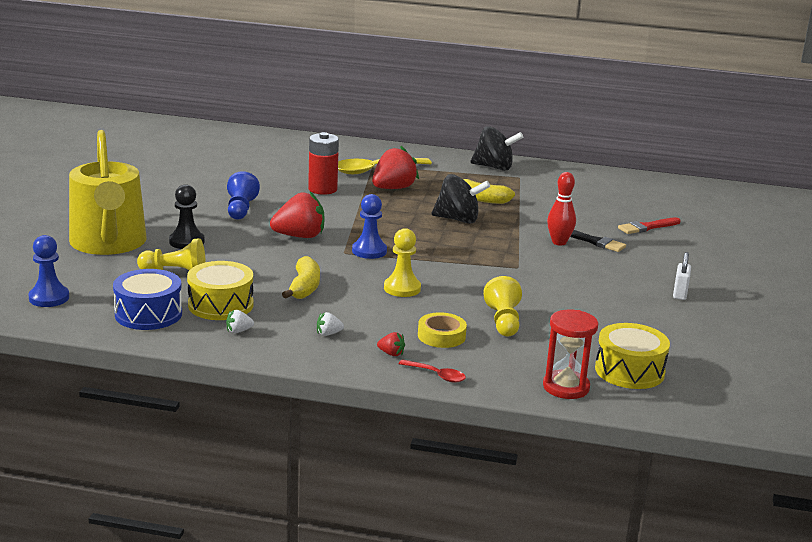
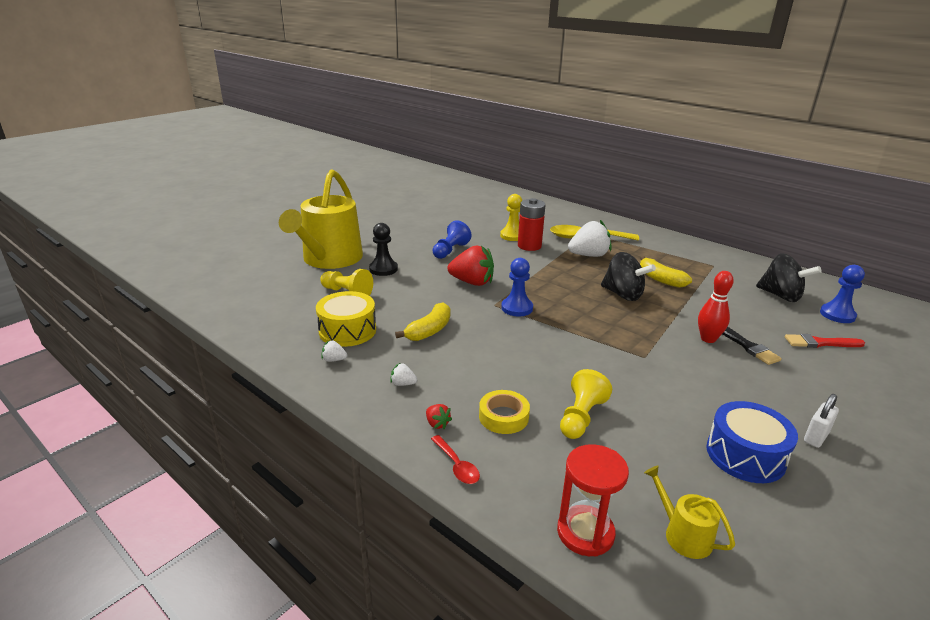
camera: 30 degrees right, 5 degrees up
(49, 298) = (239, 294): blue pawn -> blue pawn (837, 315)
(148, 314) = (287, 325): blue drum -> blue drum (745, 455)
(393, 188) = (588, 255): red strawberry -> white strawberry
(402, 288) = (512, 352): yellow pawn -> yellow pawn (512, 236)
(494, 167) = (695, 252): black spinning top -> black spinning top (780, 296)
(629, 371) = (683, 534): yellow drum -> yellow watering can

